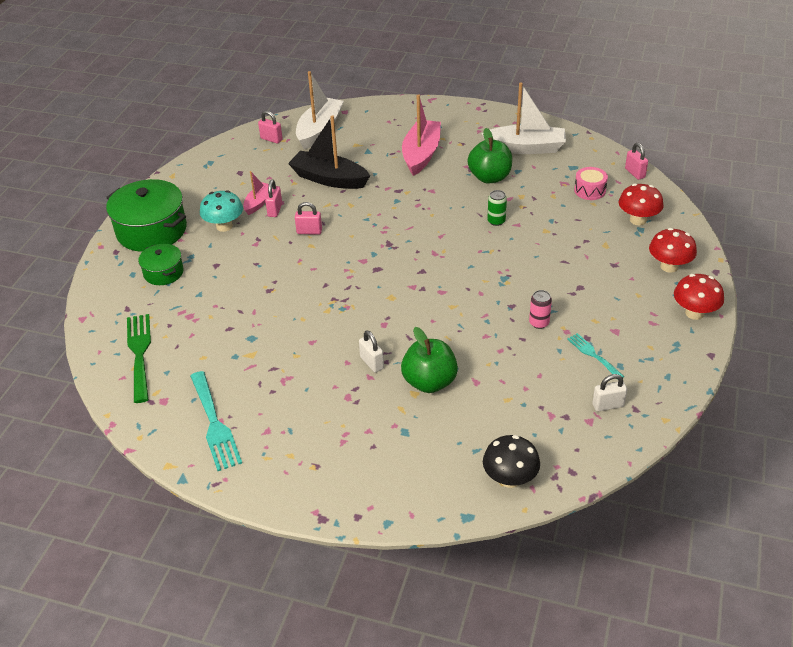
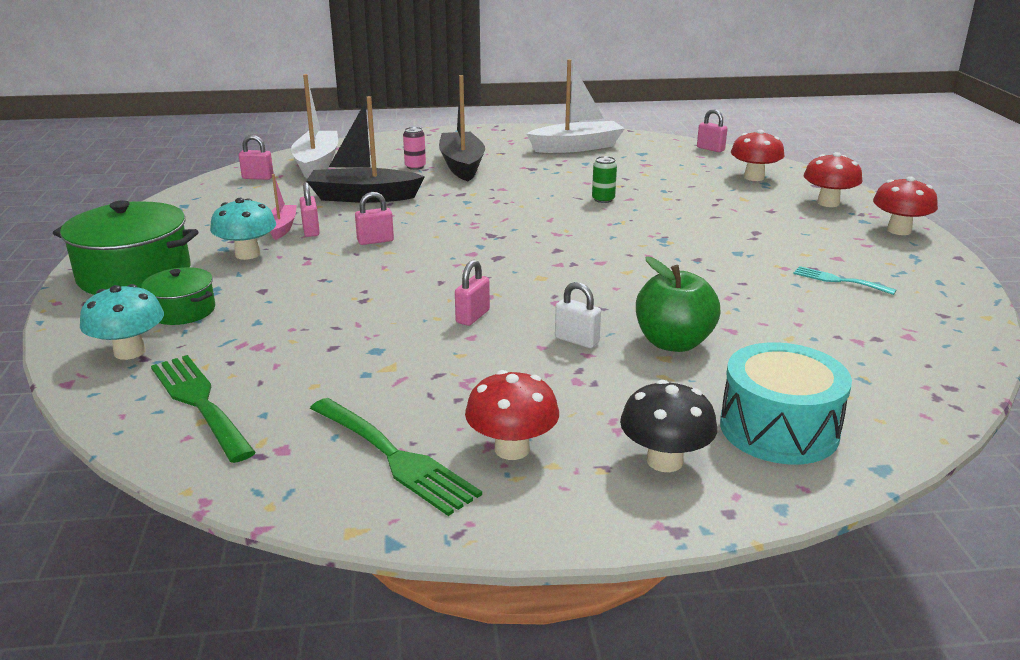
camera: 25 degrees left, 15 degrees down
(122, 301) = (130, 352): none -> turquoise mushroom
(214, 424) = (395, 457): turquoise fork -> green fork
(277, 437) = (512, 449): none -> red mushroom
(324, 324) = (472, 316): none -> pink padlock
(421, 154) = (462, 165): pink boat -> black boat
(434, 470) = (779, 429): none -> turquoise drum
(489, 177) = (559, 171): green apple -> none
(510, 479) = (886, 413): black mushroom -> black mushroom (664, 461)
(539, 323) = (745, 267): pink can -> pink can (415, 167)
(590, 190) = (679, 165): pink drum -> none
(608, 405) = (910, 318): white padlock -> none

